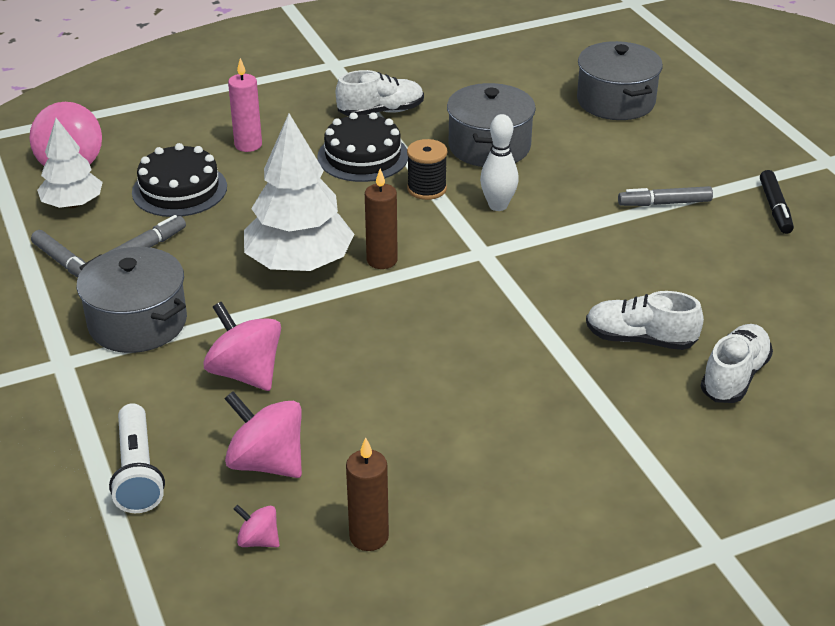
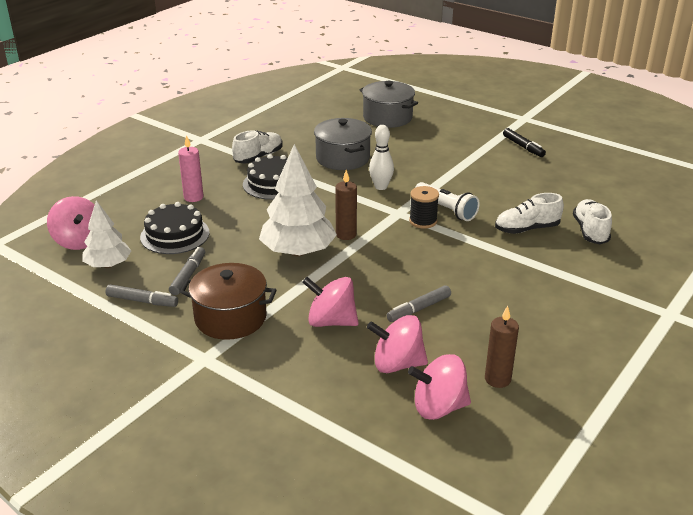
camera: 30 degrees left, 5 degrees down
(138, 322) = (230, 318): grey pot -> brown pot
(138, 472) = (325, 401): white flashlight -> white flashlight (446, 209)
(258, 540) = (439, 407): pink spinning top -> pink spinning top, size x1.93
(426, 189) = (331, 190): black spool -> black spool (423, 221)
(664, 203) = (467, 160): grey marker -> grey marker (419, 309)

